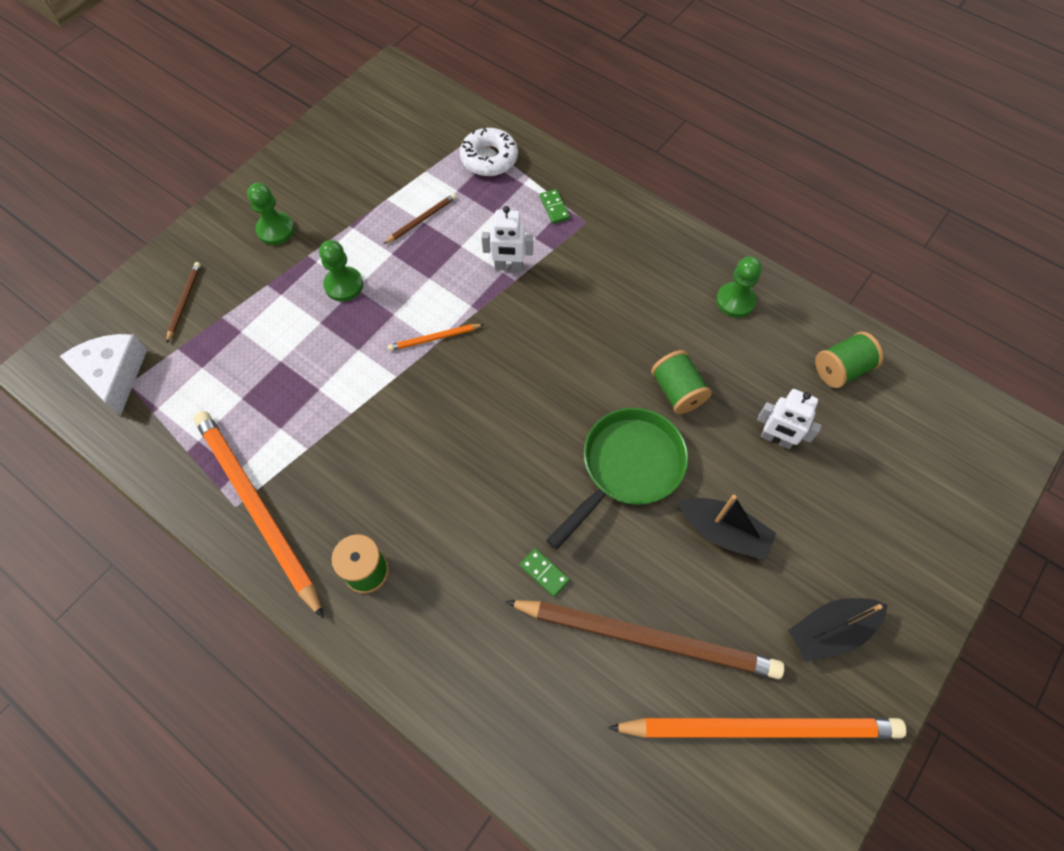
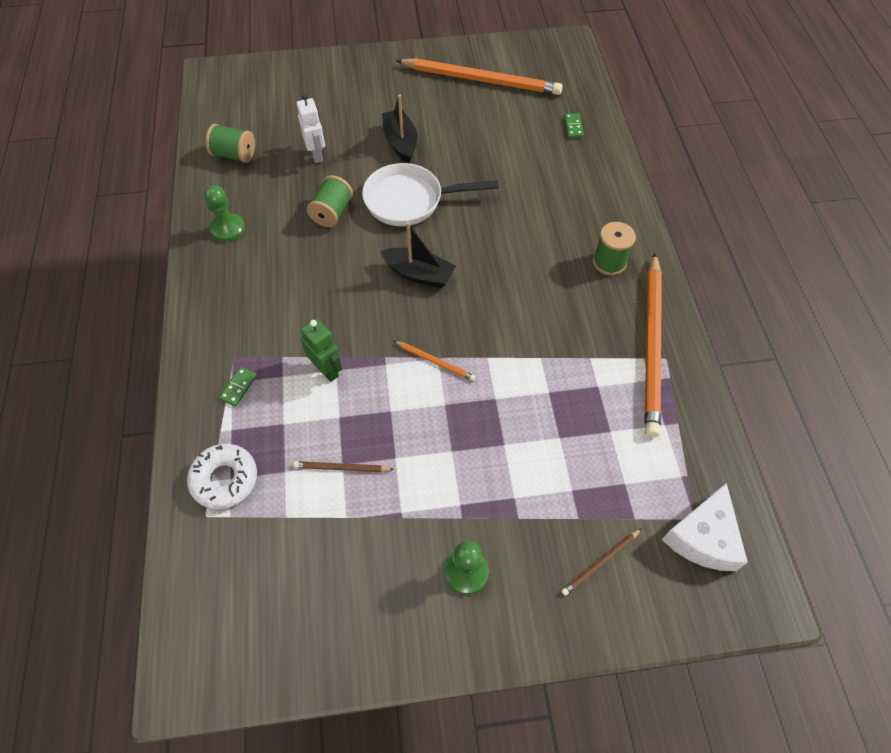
camera: 135 degrees left, 5 degrees down
(344, 285) = (458, 461): green pawn -> none
(508, 266) = (327, 370): white robot -> green robot
(544, 573) = (510, 192): green domino -> green domino (573, 127)
(627, 468) = (410, 200): green pan -> white pan
(645, 638) = (491, 136): brown pencil -> none
(759, 728) = (480, 80): orange pencil -> orange pencil turned 150 degrees clockwise
(830, 631) = (406, 82): black boat -> black boat (419, 274)

